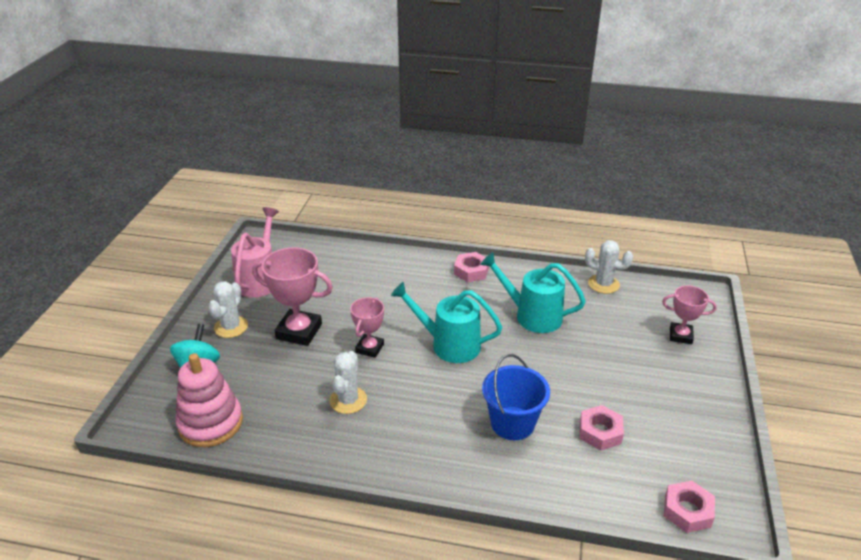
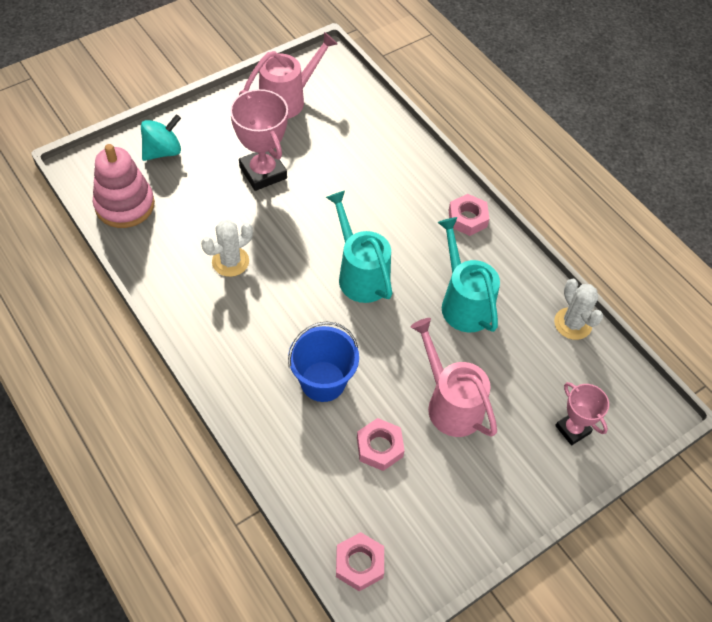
camera: 40 degrees right, 20 degrees up
(231, 327) = (220, 131): white cactus -> none
(369, 348) = (296, 229): pink trophy -> none
(602, 374) = (450, 403): none -> pink watering can

